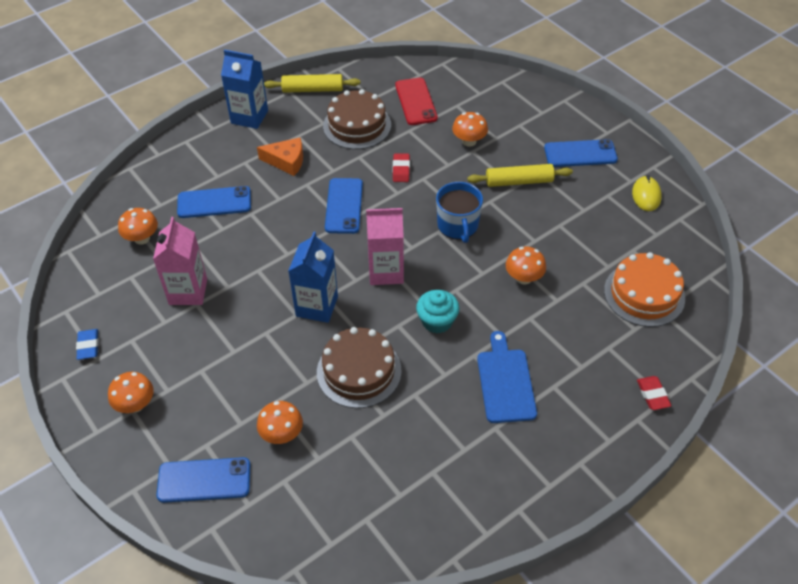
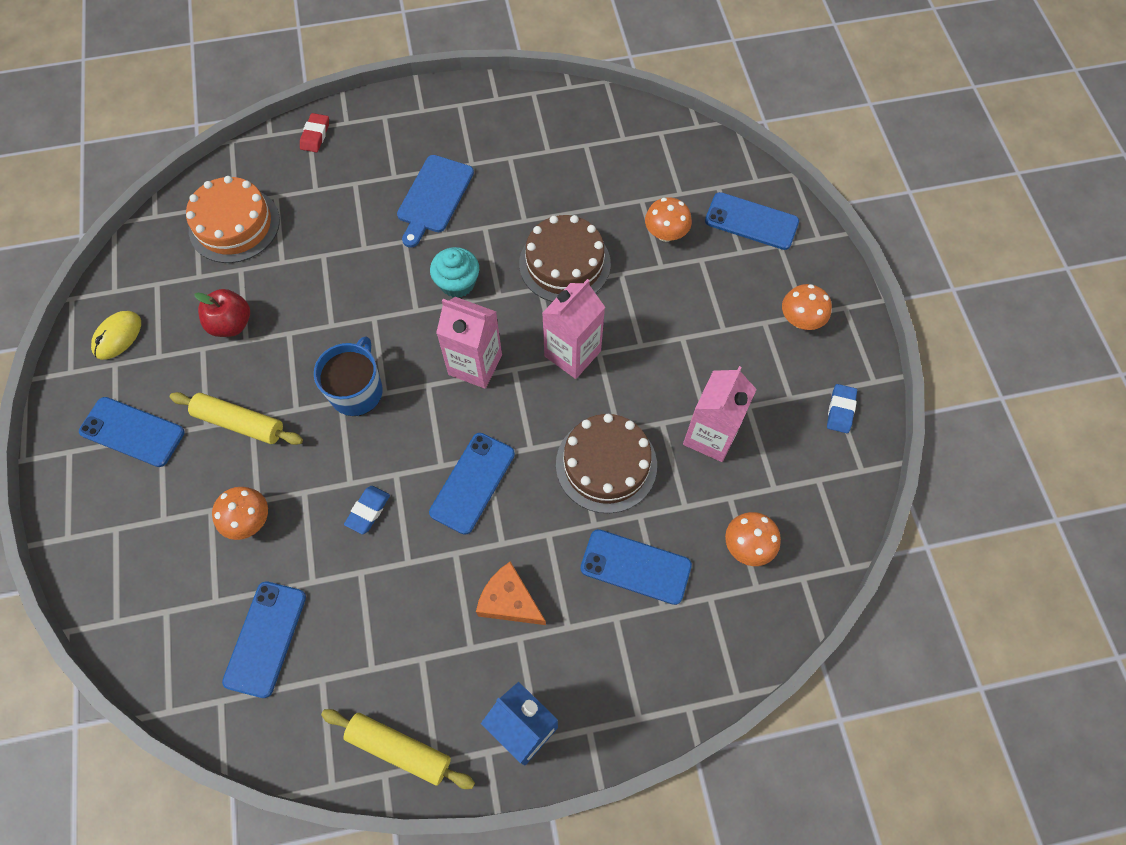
camera: 155 degrees left, 15 degrees up
(317, 306) = (572, 353): blue carton -> pink carton
(357, 125) = (377, 628): brown cake -> brown cake (606, 464)
(401, 170) = (368, 511): red eraser -> blue eraser
(416, 102) = (265, 638): red phone -> blue phone
(523, 278) = (335, 293): orange mushroom -> none
(579, 230) = (231, 324): none -> red apple

